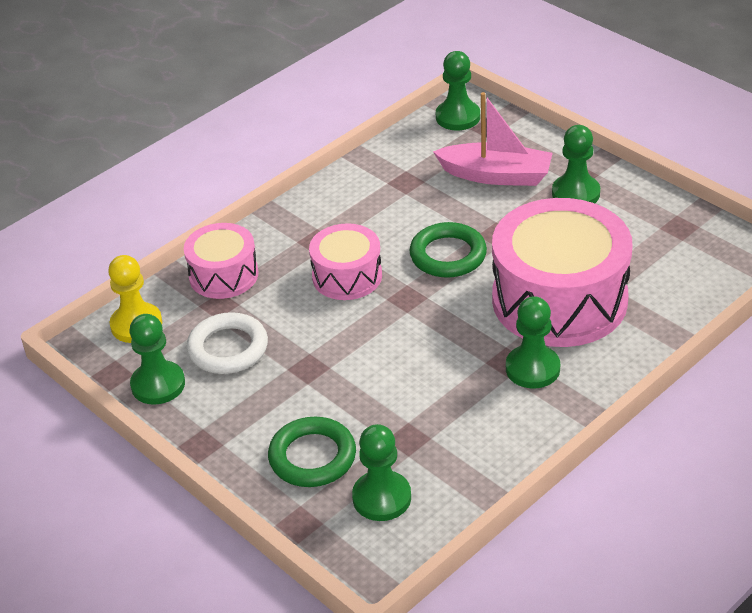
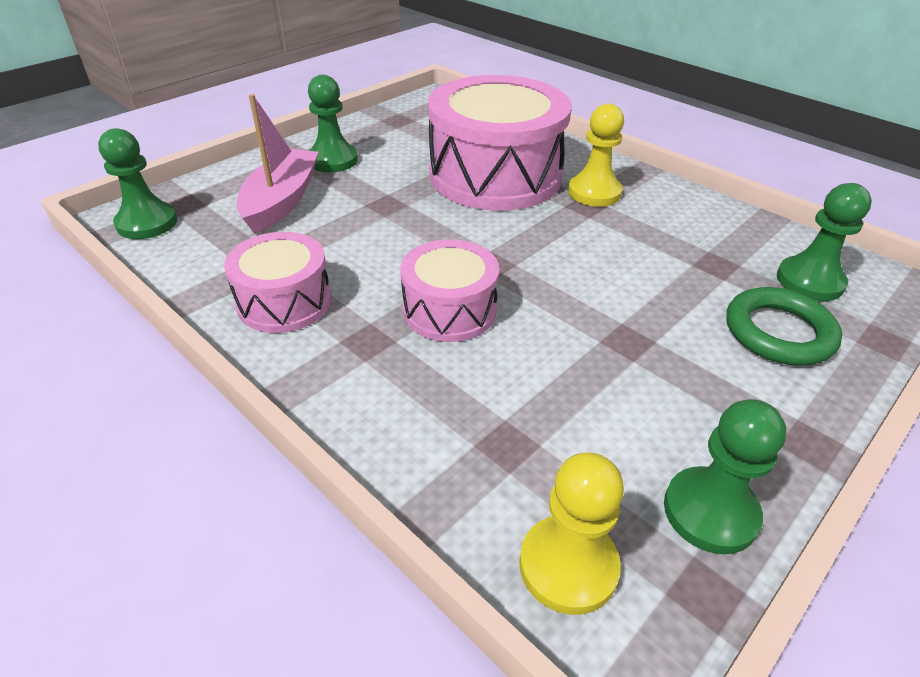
camera: 95 degrees left, 0 degrees up
(223, 275) = (436, 443): pink drum -> pink drum (284, 302)
(228, 348) = (607, 425): white ring -> none
(448, 255) = (418, 235): green ring -> none
(532, 369) = (594, 192): green pawn -> yellow pawn

